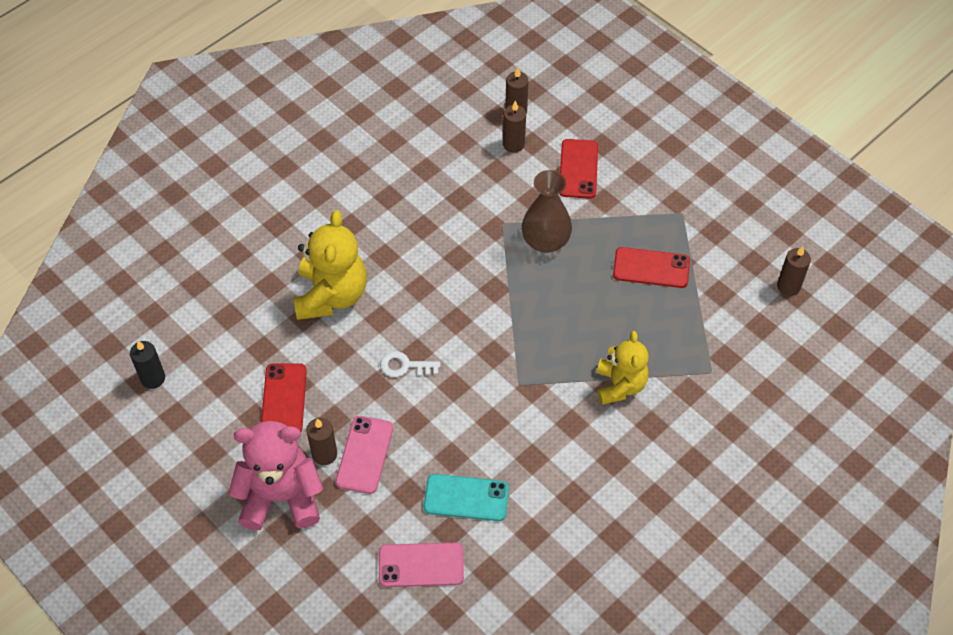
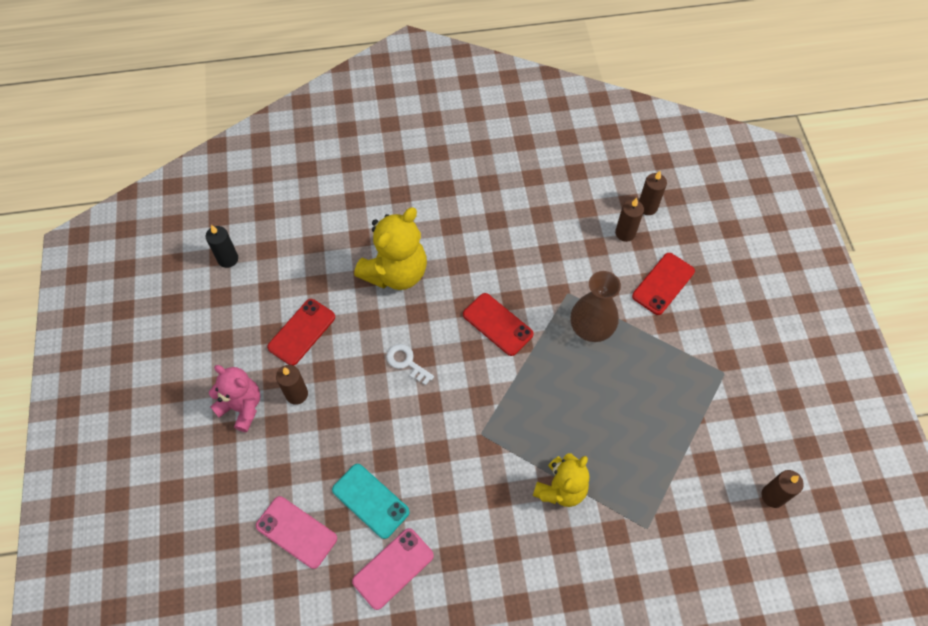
camera: 35 degrees right, 5 degrees up
(281, 497) = (242, 407): pink teddy bear -> pink teddy bear, size x0.66
(364, 455) = (324, 414): pink phone -> pink phone (393, 568)
(651, 268) = (662, 404): red phone -> red phone (497, 324)

